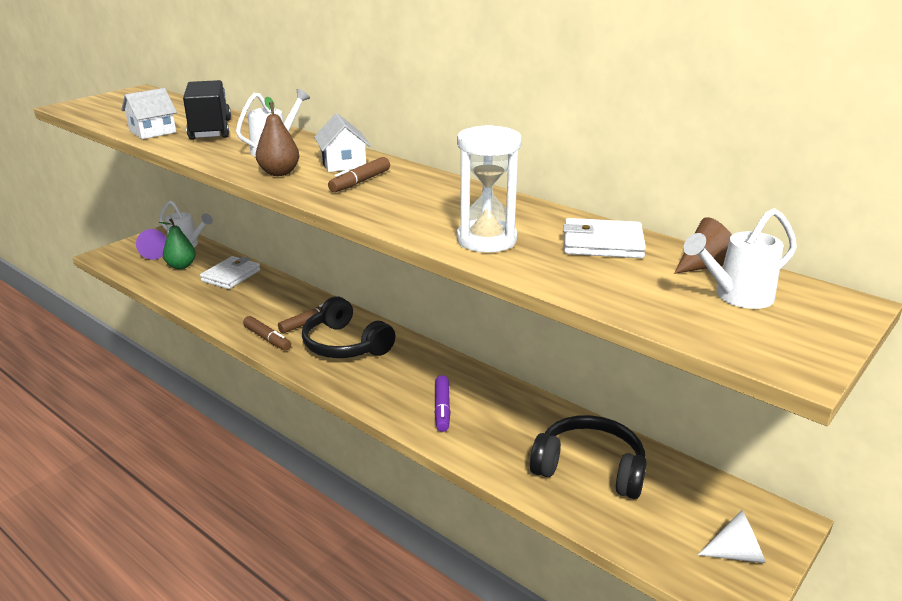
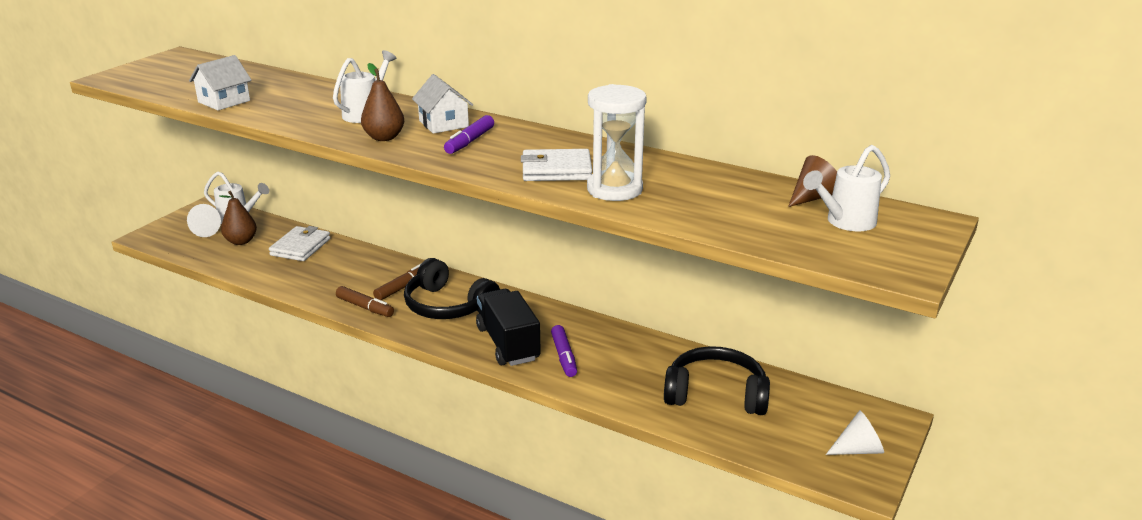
camera: 10 degrees left, 0 degrees up
(152, 254) = (203, 231): purple cone -> white cone
(181, 266) = (241, 241): green pear -> brown pear
(210, 130) = (285, 95): black truck -> black truck (508, 344)
(360, 182) = (469, 141): brown marker -> purple marker
(602, 244) = (719, 185): white wallet -> white wallet (556, 170)

